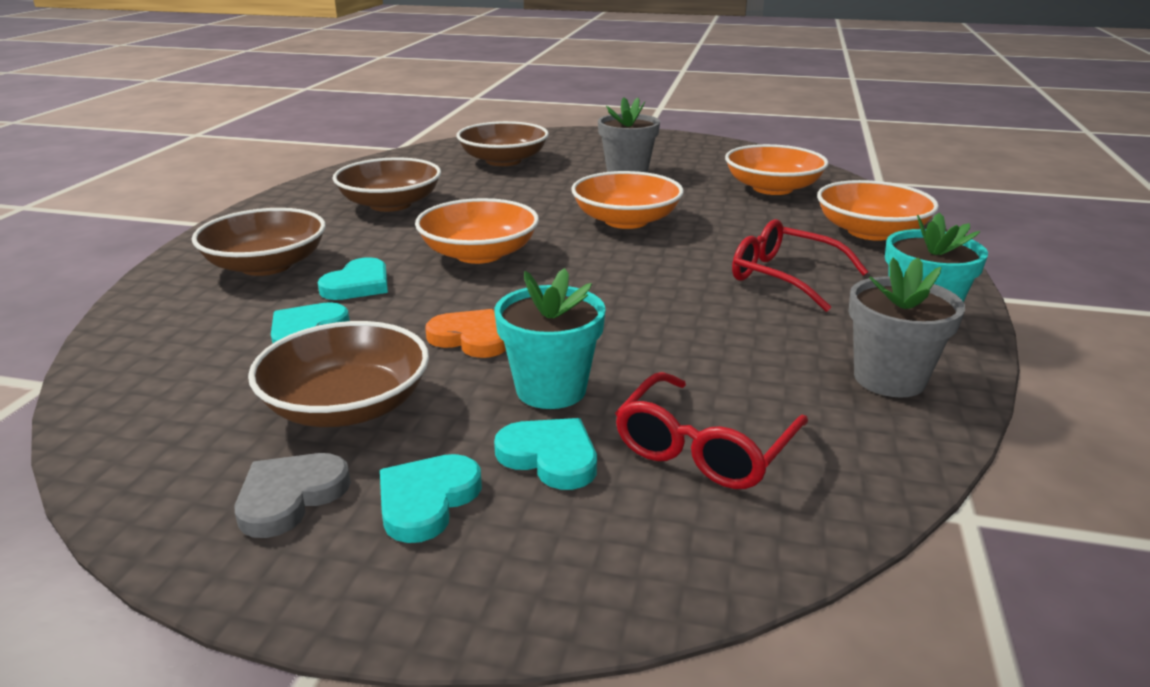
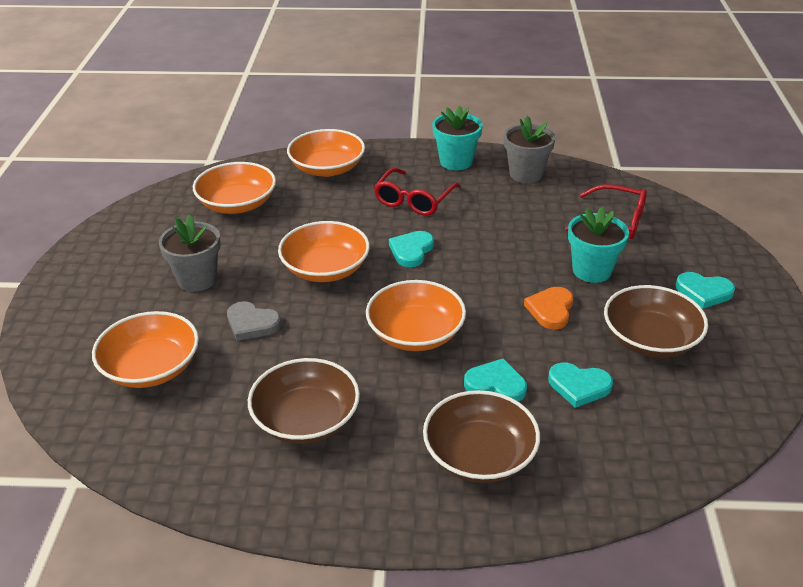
camera: 100 degrees left, 10 degrees up
(290, 497) = (731, 334): grey heart -> grey heart (252, 324)
(503, 160) = (151, 368): brown bowl -> orange bowl
(550, 457) = (649, 262): turquoise heart -> turquoise heart (411, 251)

